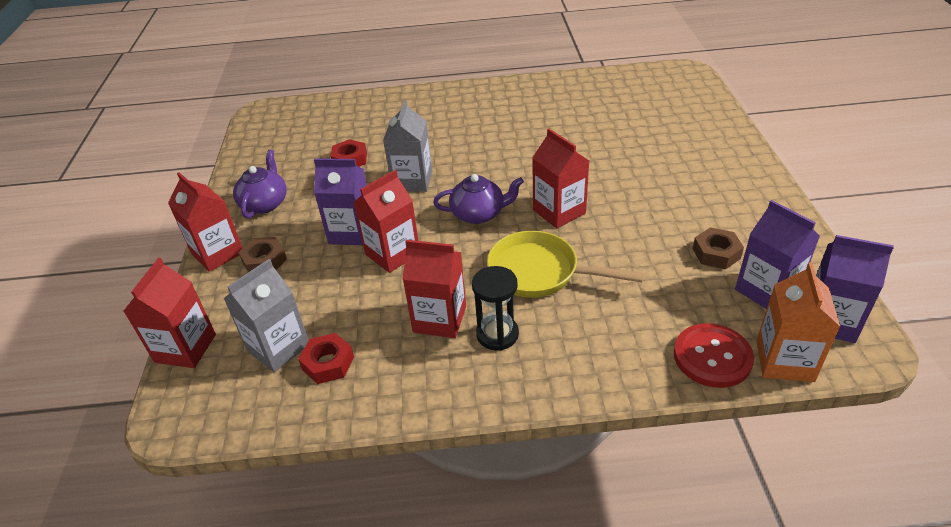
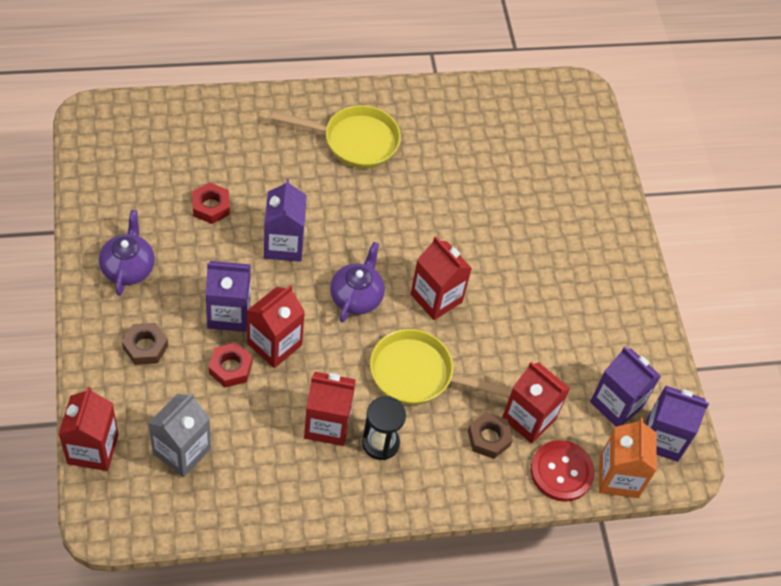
camera: 15 degrees left, 15 degrees up
(218, 253) = (94, 334): red carton -> red carton (529, 418)
(328, 363) = (231, 469): red nut -> red nut (230, 368)
(412, 181) = (284, 244): grey carton -> purple carton
(479, 214) = (356, 296): purple teapot -> purple teapot turned 60 degrees counterclockwise
(484, 112) = (354, 141): none -> yellow pan
(716, 253) = (579, 359): brown nut -> brown nut (489, 438)

